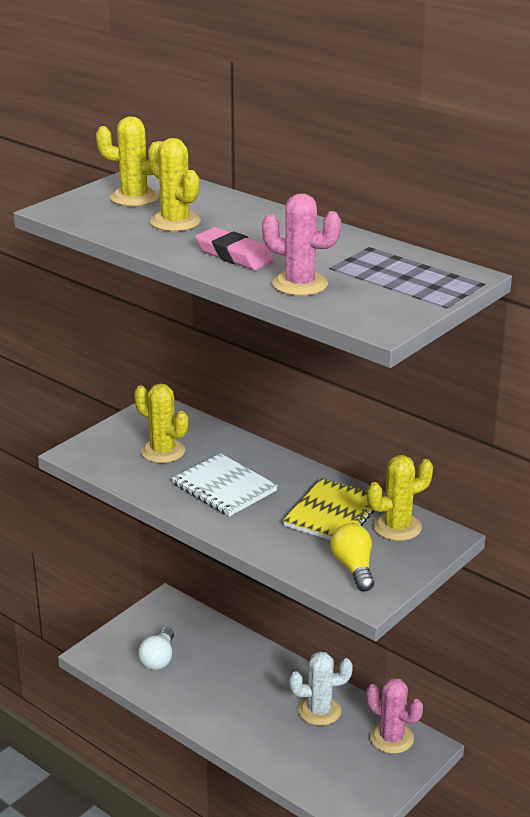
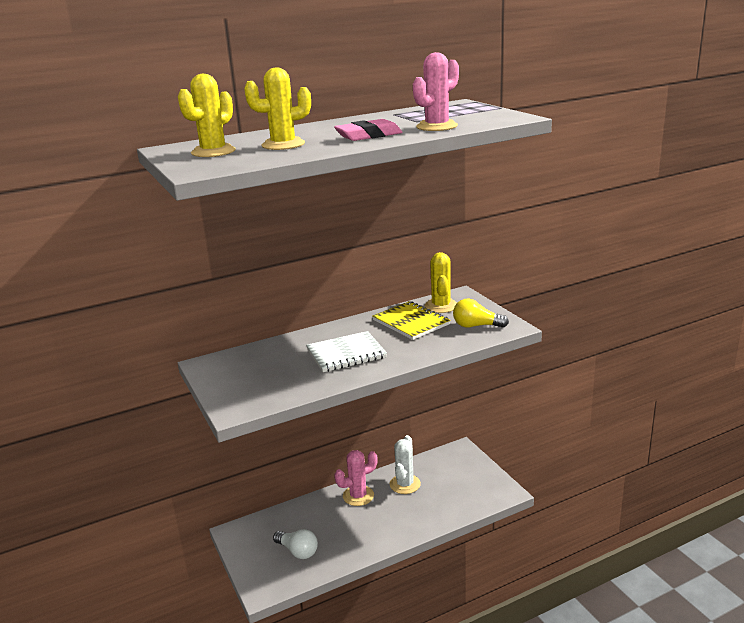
camera: 65 degrees left, 5 degrees down
(163, 451) = (273, 370): yellow cactus -> none
(391, 738) = (446, 461): pink cactus -> pink cactus (358, 496)

